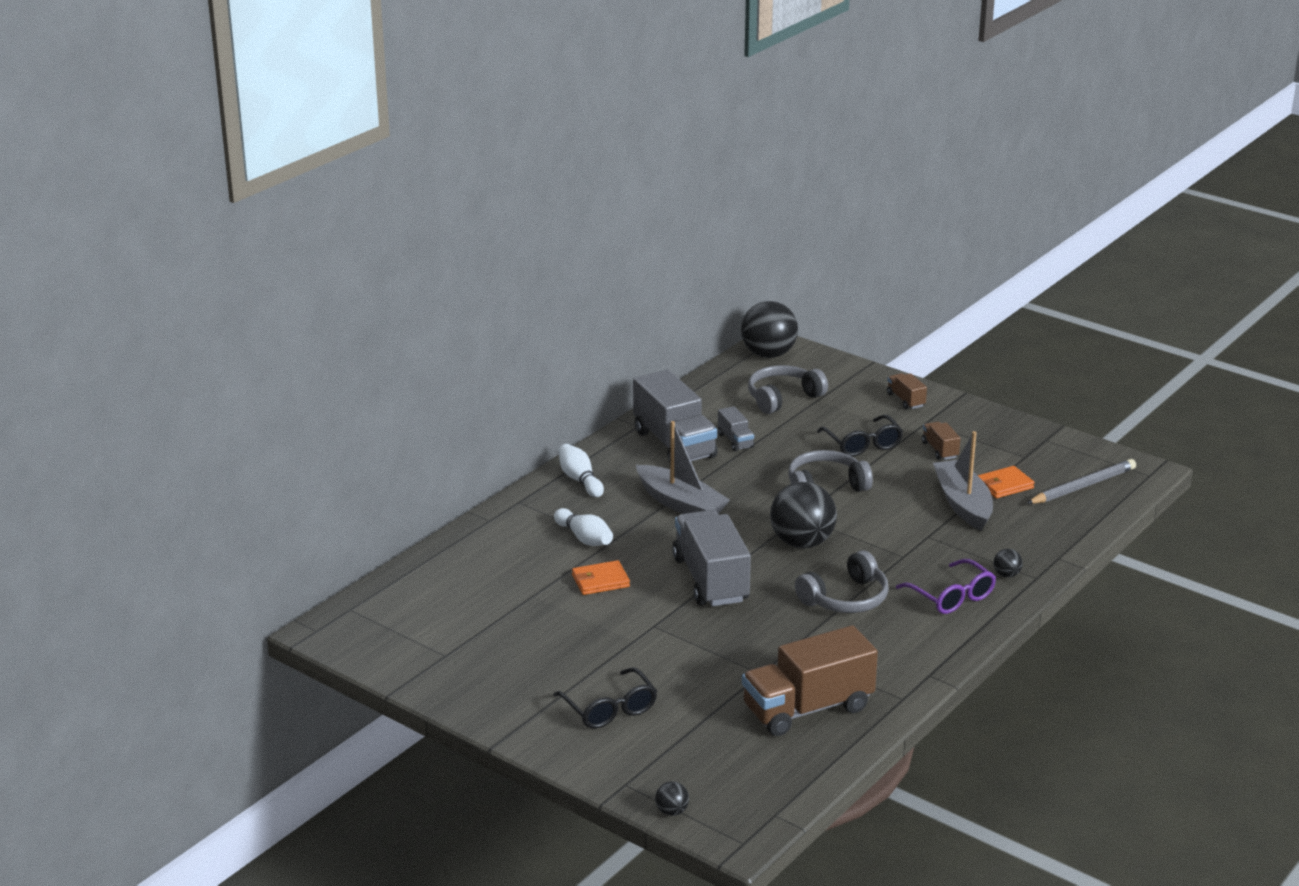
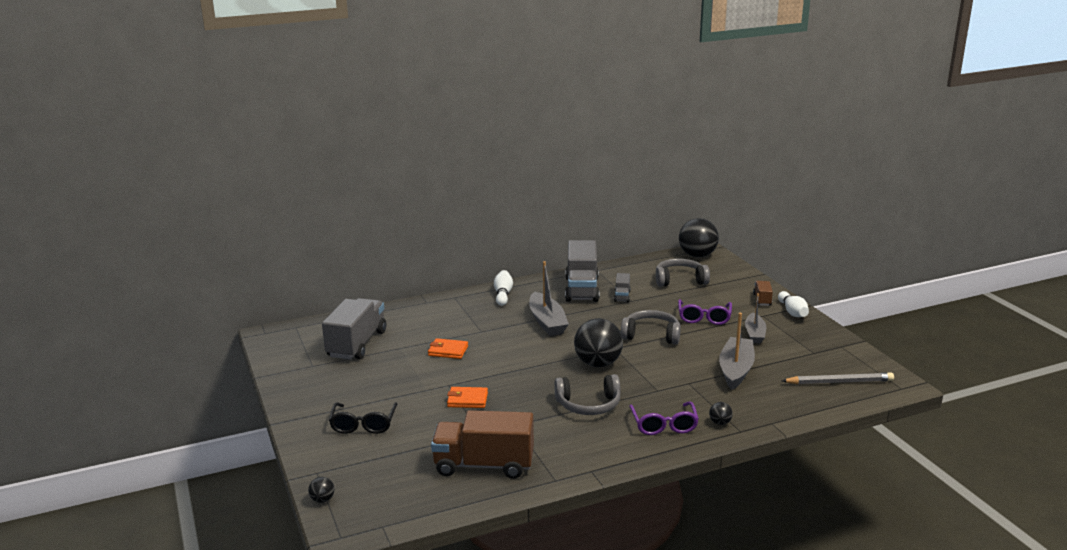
camera: 30 degrees right, 5 degrees down
(584, 538) = (467, 325): white bowling pin -> white bowling pin (792, 312)
(711, 580) = (514, 369): grey truck -> grey truck (357, 344)
(862, 444) = (704, 317): black glasses -> purple glasses
(940, 450) = (754, 334): brown truck -> grey boat
(1004, 485) = (779, 366): orange wallet -> orange wallet (467, 400)

